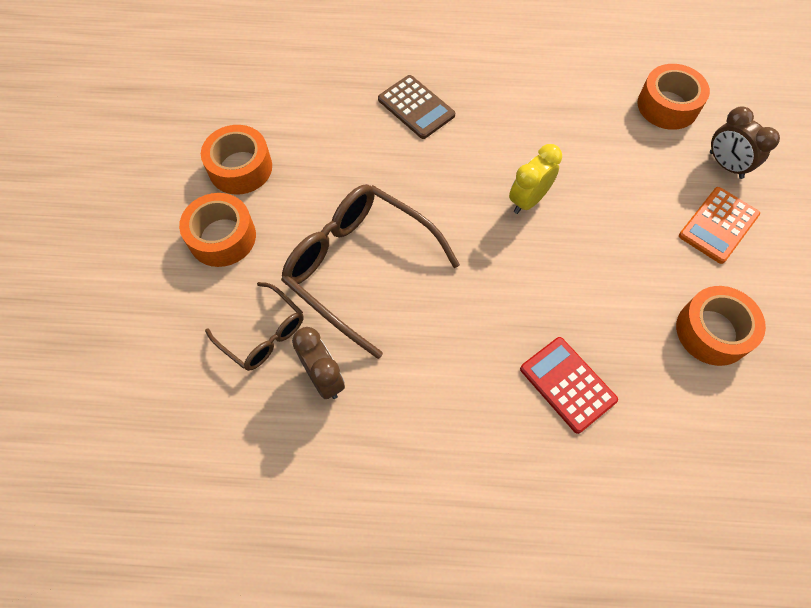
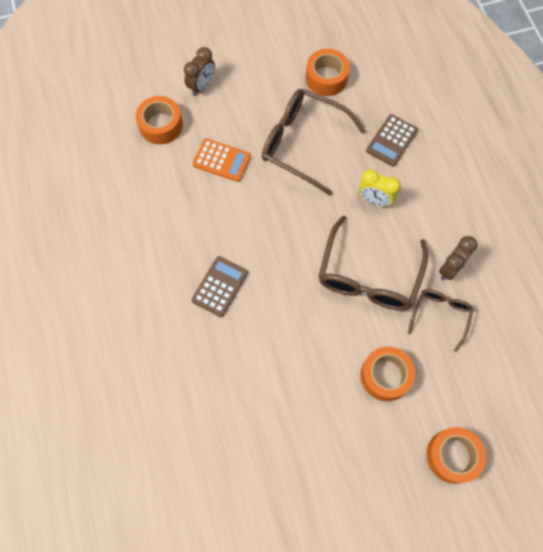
camera: 110 degrees left, 5 degrees up
(240, 168) = (323, 391): orange tape -> orange tape (452, 456)
(528, 200) = (274, 191): yellow clock -> yellow clock (374, 200)
(567, 384) = (392, 140): red calculator -> brown calculator
(595, 258) = (303, 143): none -> brown glasses
(718, 225) = (251, 84): orange calculator -> orange calculator (222, 160)

